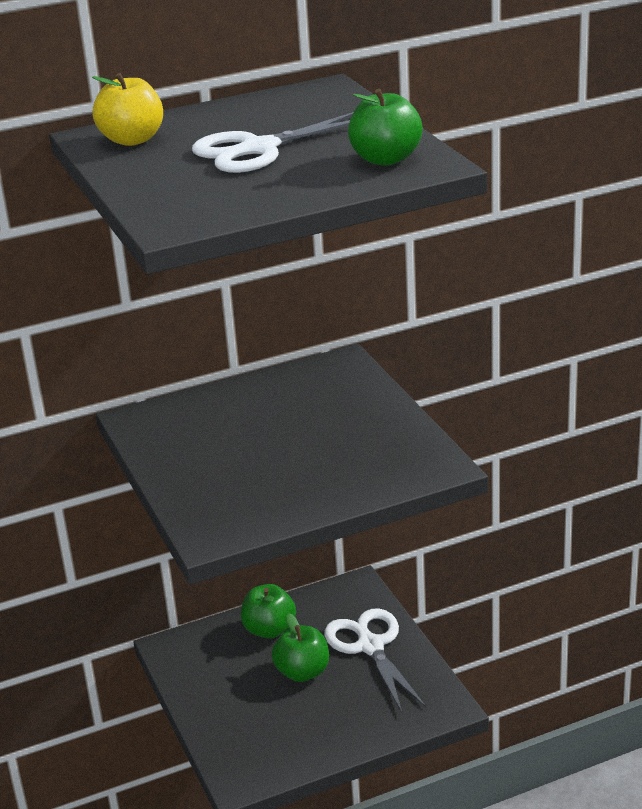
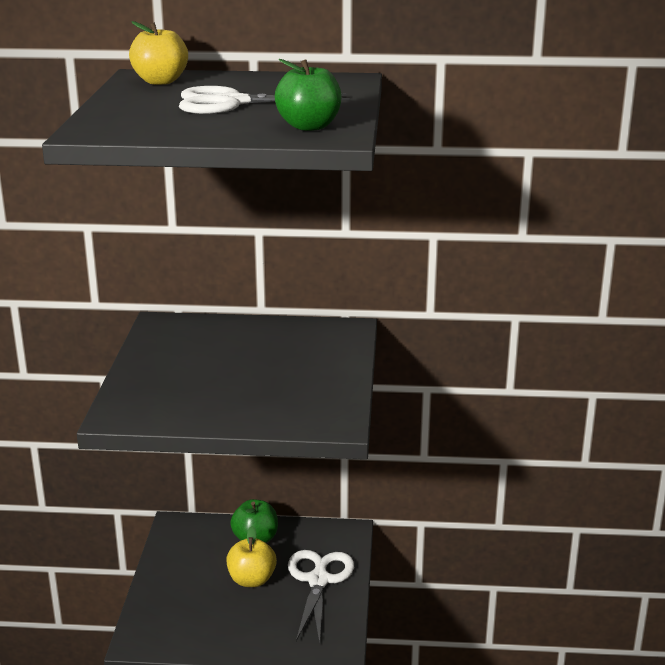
camera: 25 degrees right, 5 degrees down
(302, 672) = (252, 580): green apple -> yellow apple

